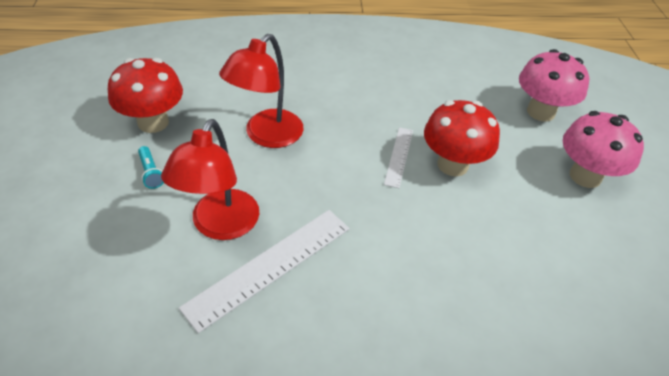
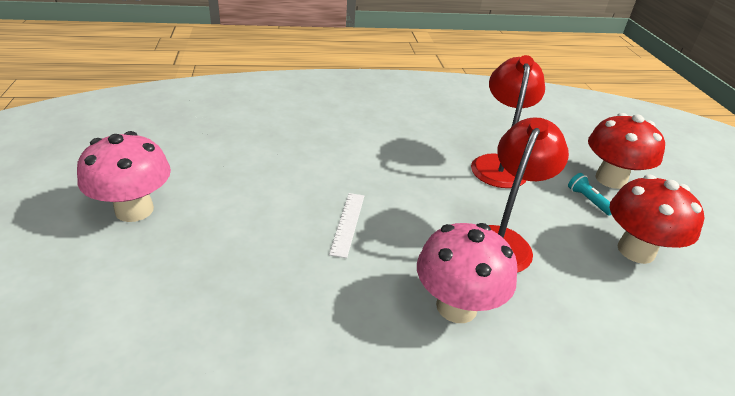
camera: 175 degrees right, 10 degrees down
(269, 266) = (448, 143): white ruler -> none
(452, 165) = (287, 217): red mushroom -> red mushroom (610, 179)
(541, 112) = (129, 294): pink mushroom -> pink mushroom (456, 306)

